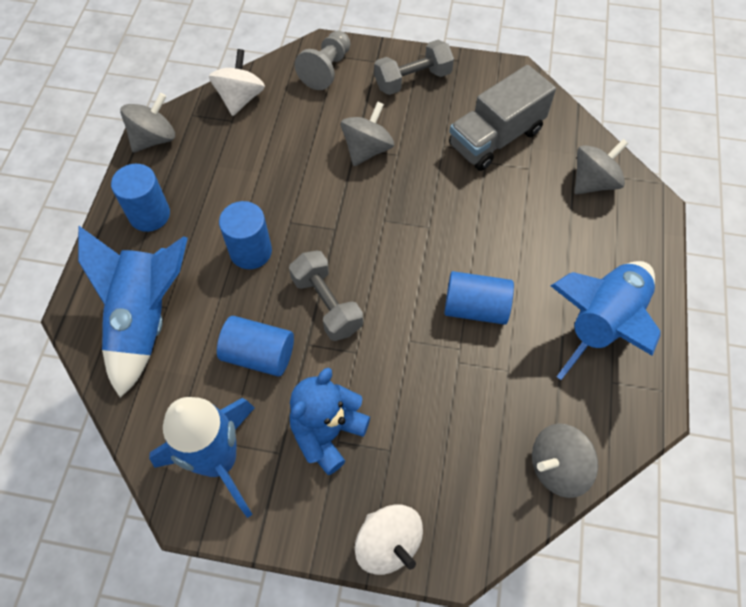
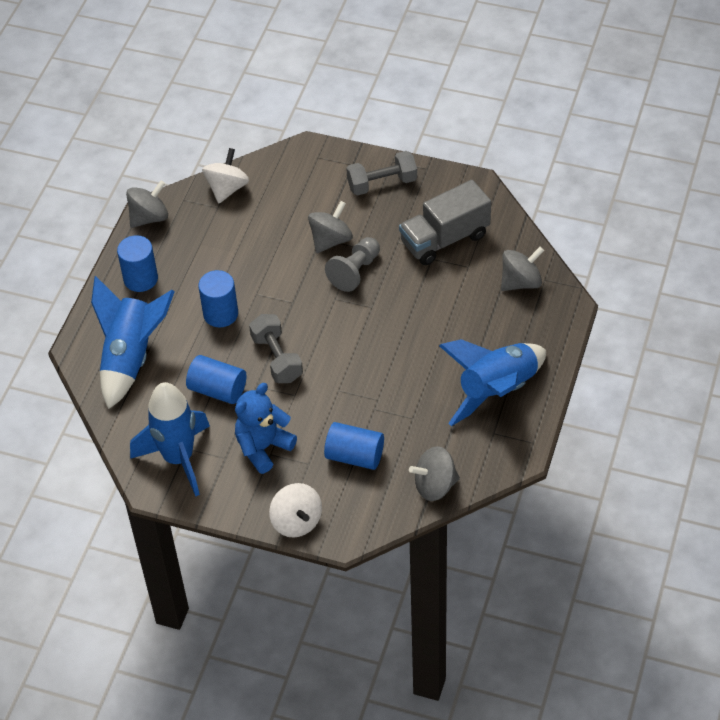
camera: 10 degrees right, 10 degrees down
(326, 69) = (306, 169): grey pawn -> grey pawn (355, 272)
(475, 307) = (397, 371): blue cylinder -> blue cylinder (355, 456)

